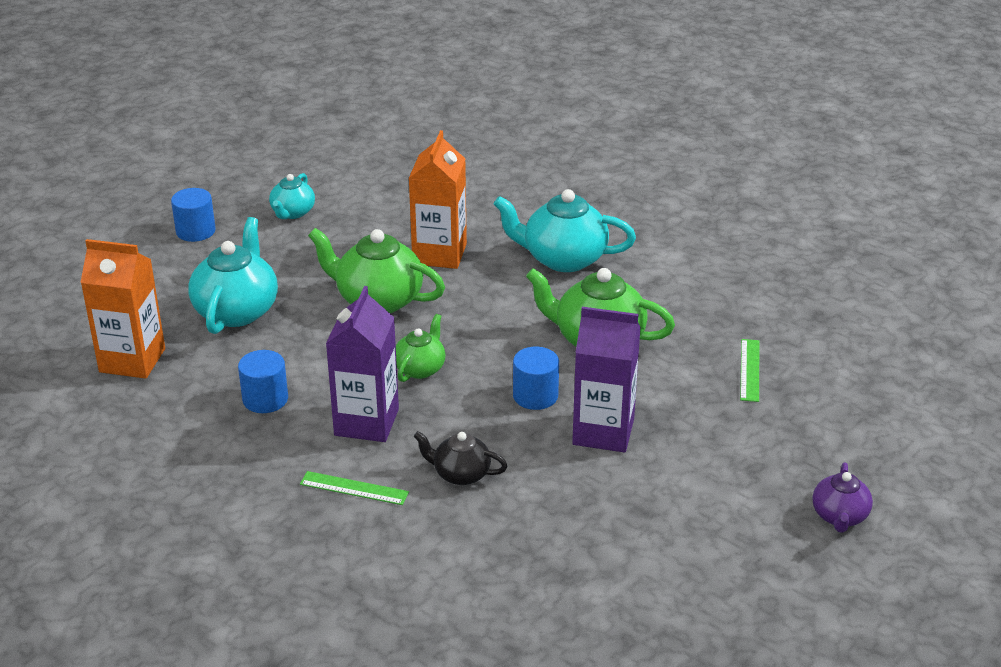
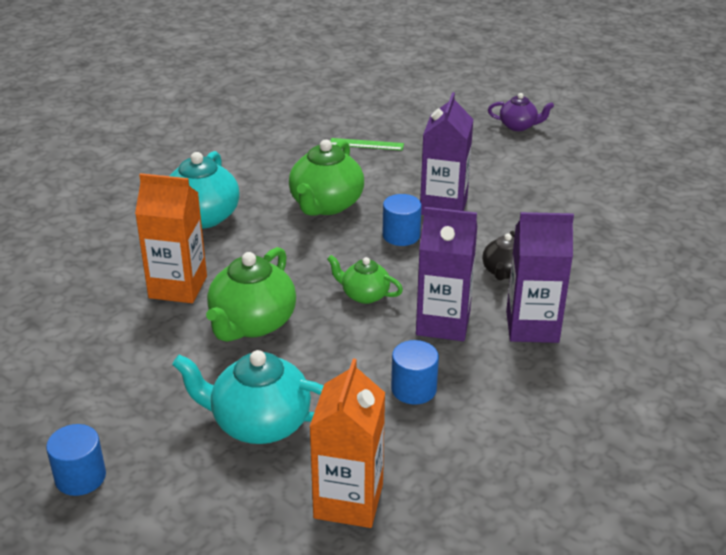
camera: 90 degrees left, 0 degrees up
(292, 213) = (64, 394): turquoise teapot -> none
(354, 488) = (532, 326): green ruler -> purple carton

